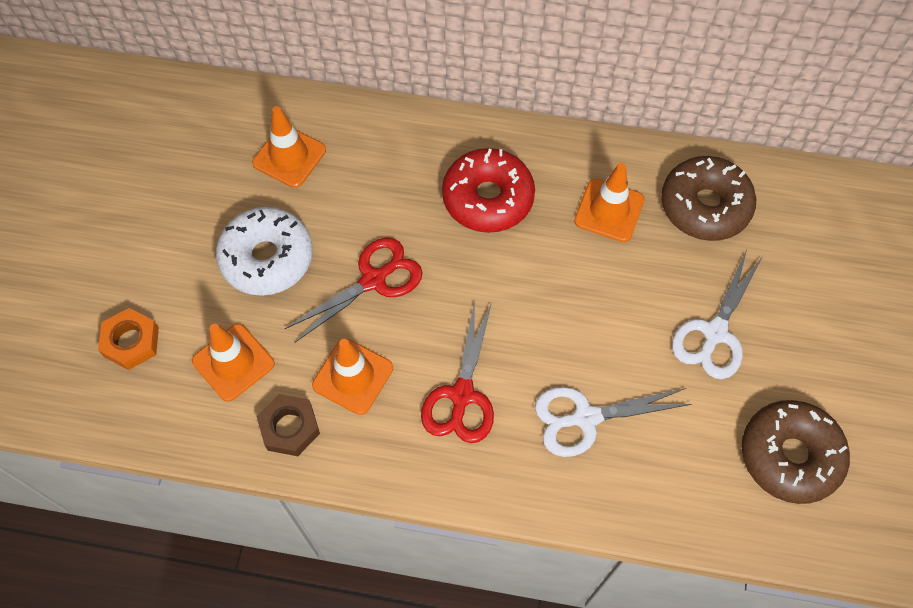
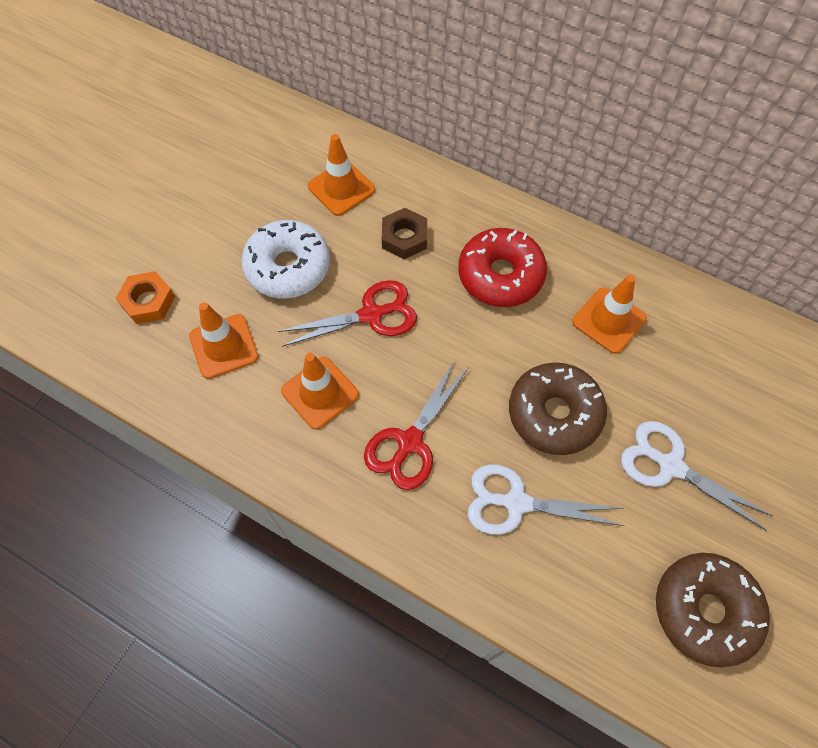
camera: 20 degrees right, 0 degrees up
(289, 427) = (248, 419): brown nut -> brown nut (404, 237)
(704, 206) = (703, 344): brown donut -> brown donut (554, 414)
(714, 333) = (670, 466): white scissors -> white scissors turned 75 degrees clockwise

